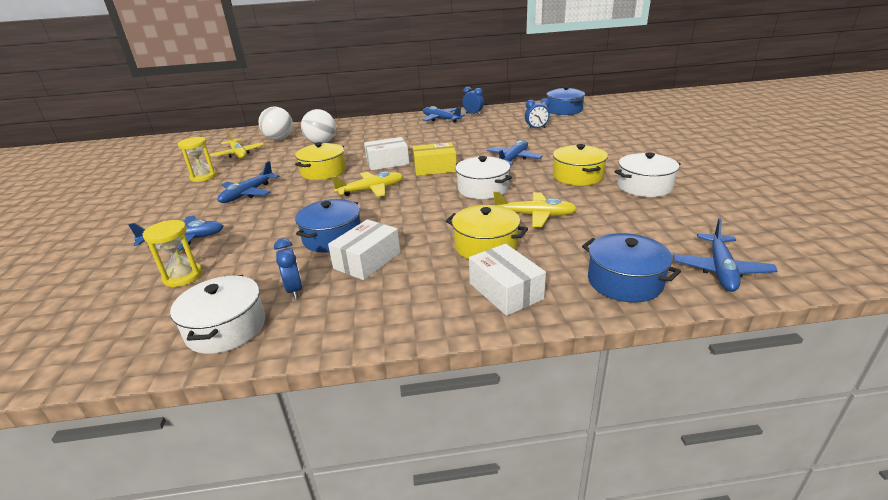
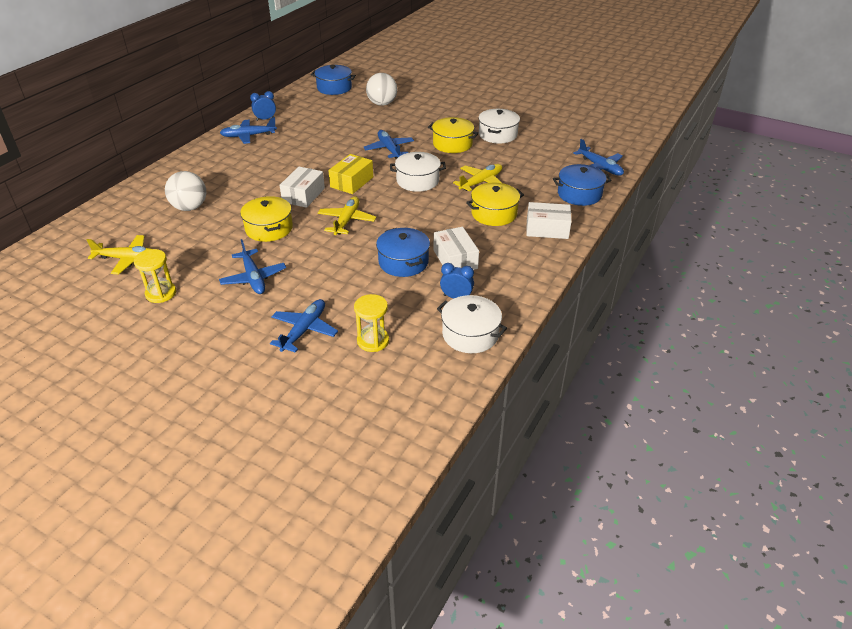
camera: 55 degrees left, 10 degrees up
(279, 139) = (128, 225): white ball -> white ball (382, 104)
(536, 128) = (349, 115): blue clock -> none

